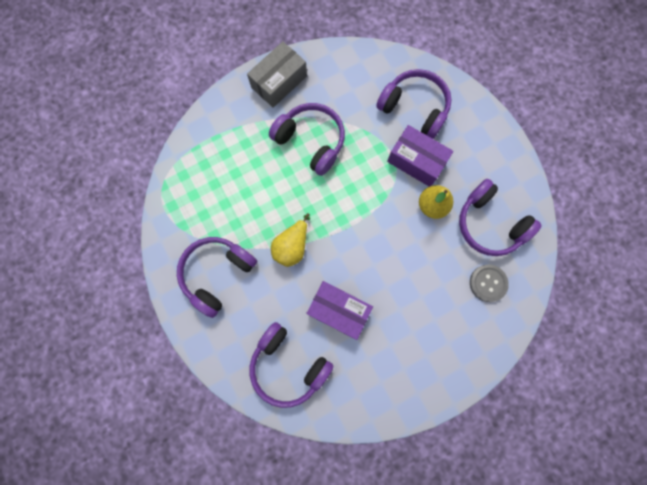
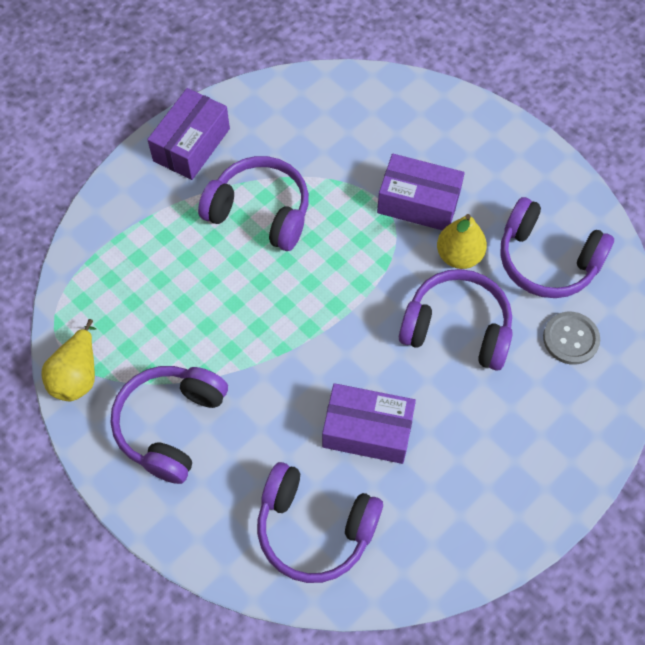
camera: 15 degrees left, 15 degrees down
(279, 82) = (191, 145): grey box -> purple box
(292, 246) = (272, 359): yellow pear -> yellow pear (77, 375)
(414, 108) = (394, 136): purple headphones -> purple headphones (457, 328)

